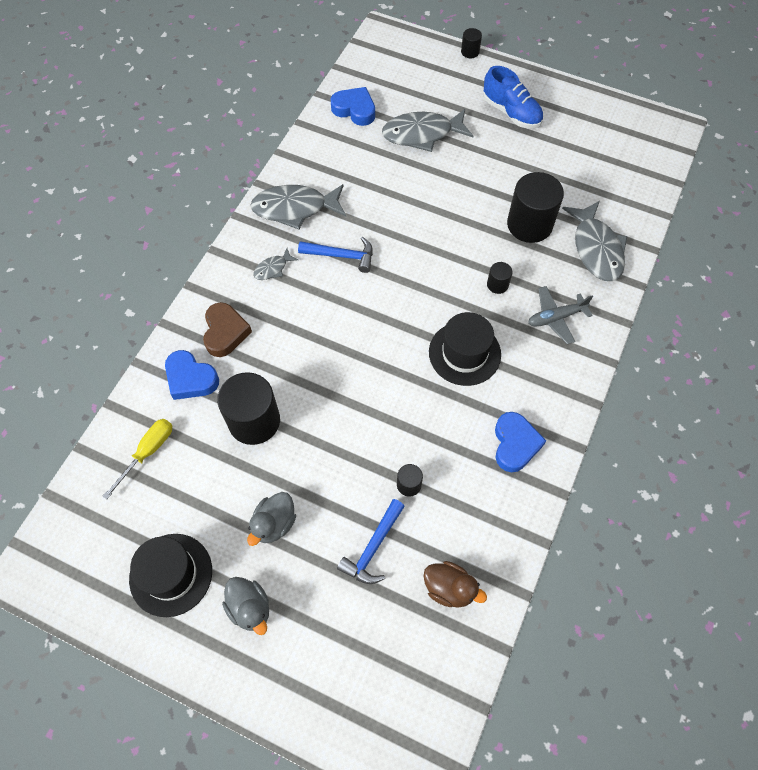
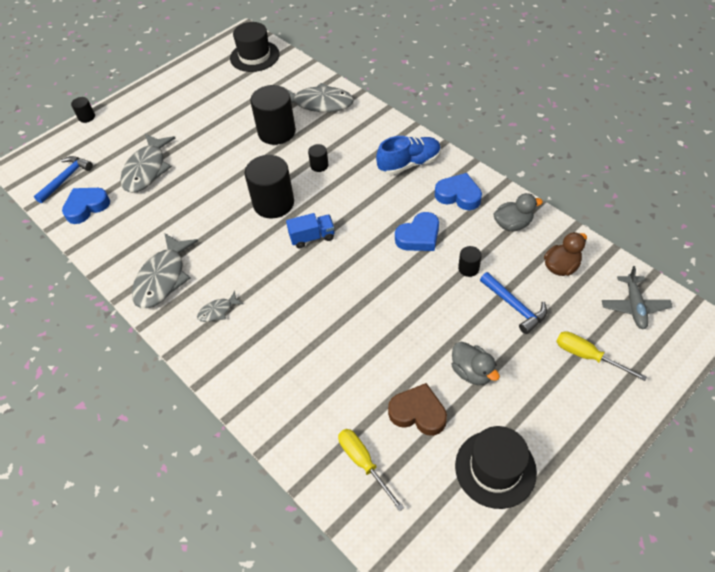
camera: 65 degrees left, 10 degrees down
(191, 378) = (300, 407): blue heart -> blue heart (419, 236)
(225, 332) = (265, 366): brown heart -> brown heart (418, 413)
(250, 608) = (543, 409): grey duck -> grey duck (512, 224)
(254, 421) = (367, 364): black cylinder -> black cylinder (273, 203)
(273, 268) = (218, 311): grey fish -> grey fish turned 75 degrees clockwise
(331, 643) = (587, 356): none -> yellow screwdriver
(342, 256) = (234, 256): blue hammer -> blue hammer (66, 179)
(393, 315) = (312, 237): none -> blue truck
(464, 353) = (369, 202): black hat -> black hat (254, 56)
(511, 112) = (166, 111): blue shoe -> blue shoe (409, 164)
(556, 318) = (365, 142): grey plane -> grey plane (634, 306)

